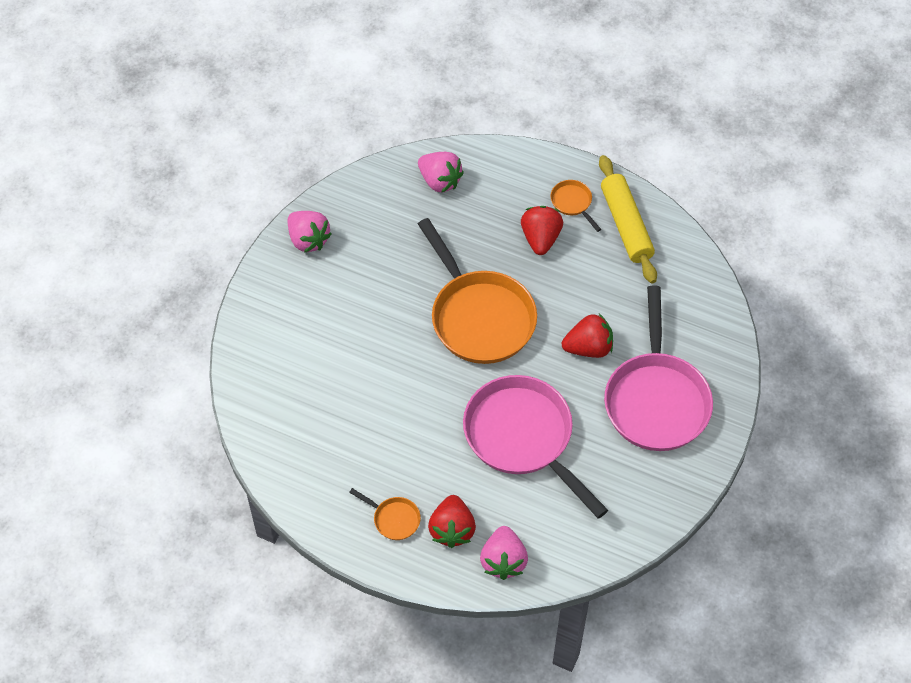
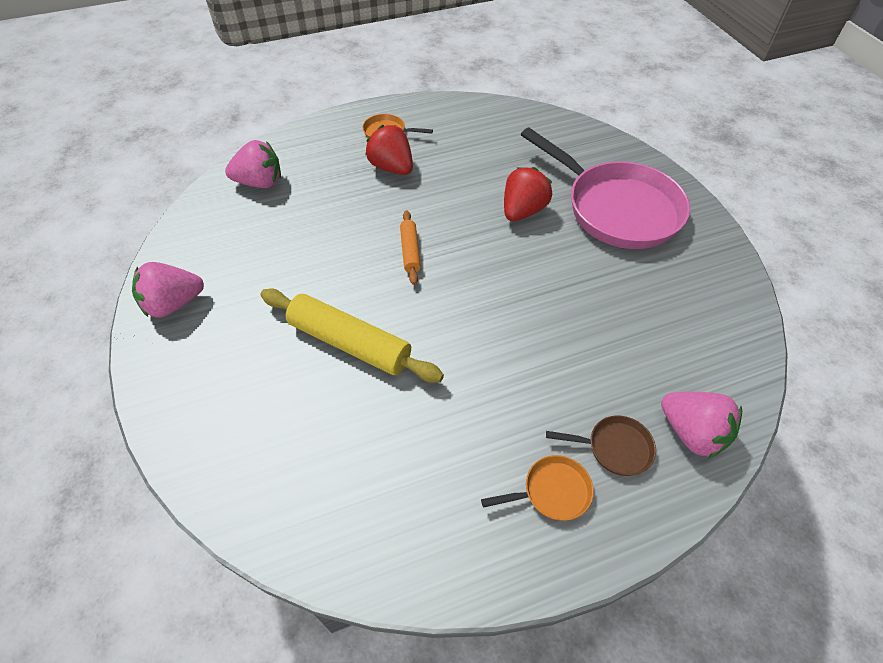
camera: 45 degrees left, 5 degrees down
(308, 240) = (174, 304): pink strawberry -> pink strawberry turned 150 degrees clockwise
(452, 529) = (614, 448): red strawberry -> brown pan
(479, 316) = (410, 251): orange pan -> orange rolling pin
(523, 438) = (564, 313): pink pan -> none
(626, 225) = (443, 122): yellow rolling pin -> yellow rolling pin (349, 343)

